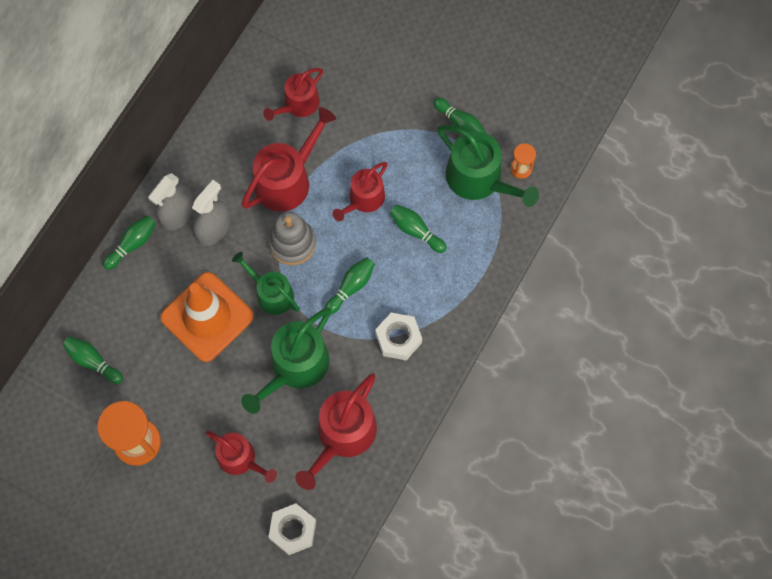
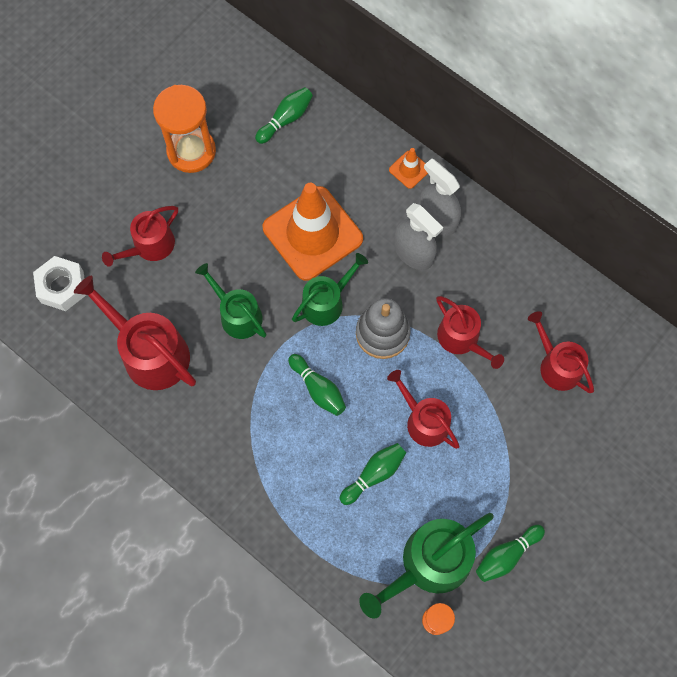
camera: 100 degrees right, 0 degrees up
(132, 244) = (409, 169): green bowling pin -> orange traffic cone
(287, 179) = (462, 339): red watering can -> red watering can, size x0.64
(295, 367) = (237, 315): green watering can -> green watering can, size x0.64
(398, 338) = (246, 431): white nut -> none

